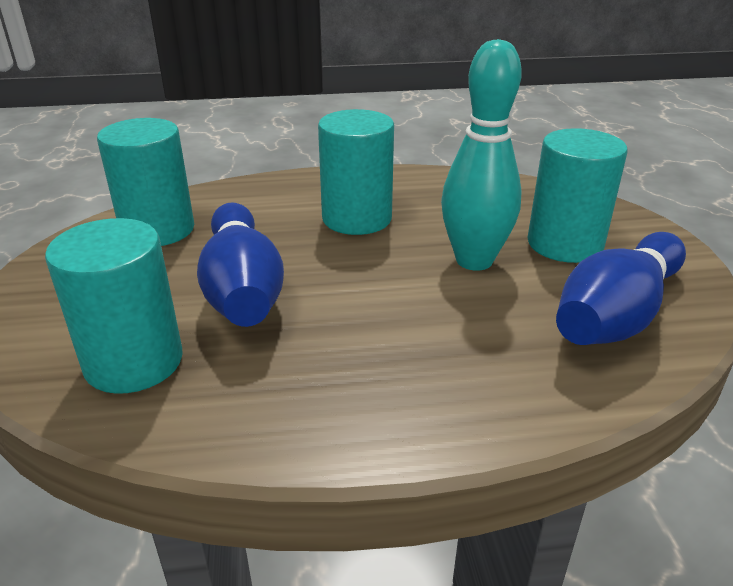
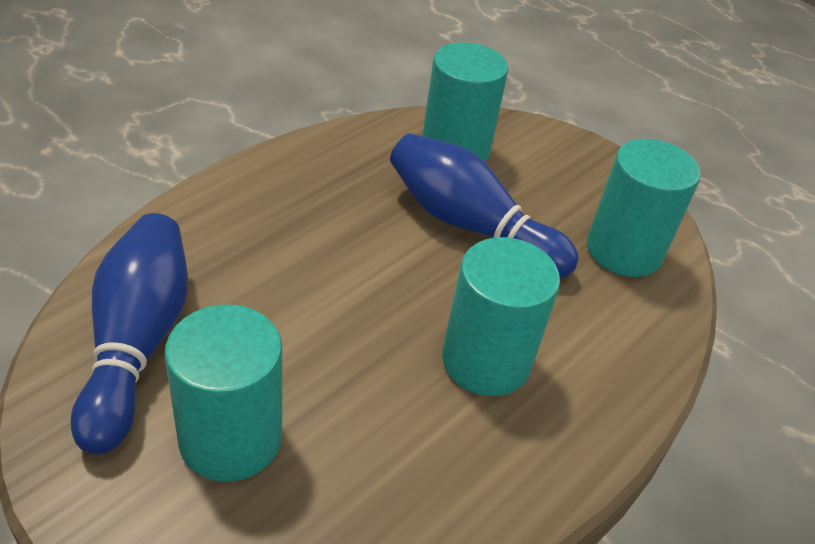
camera: 135 degrees right, 10 degrees up
(474, 260) = (313, 354): turquoise bowling pin -> none

